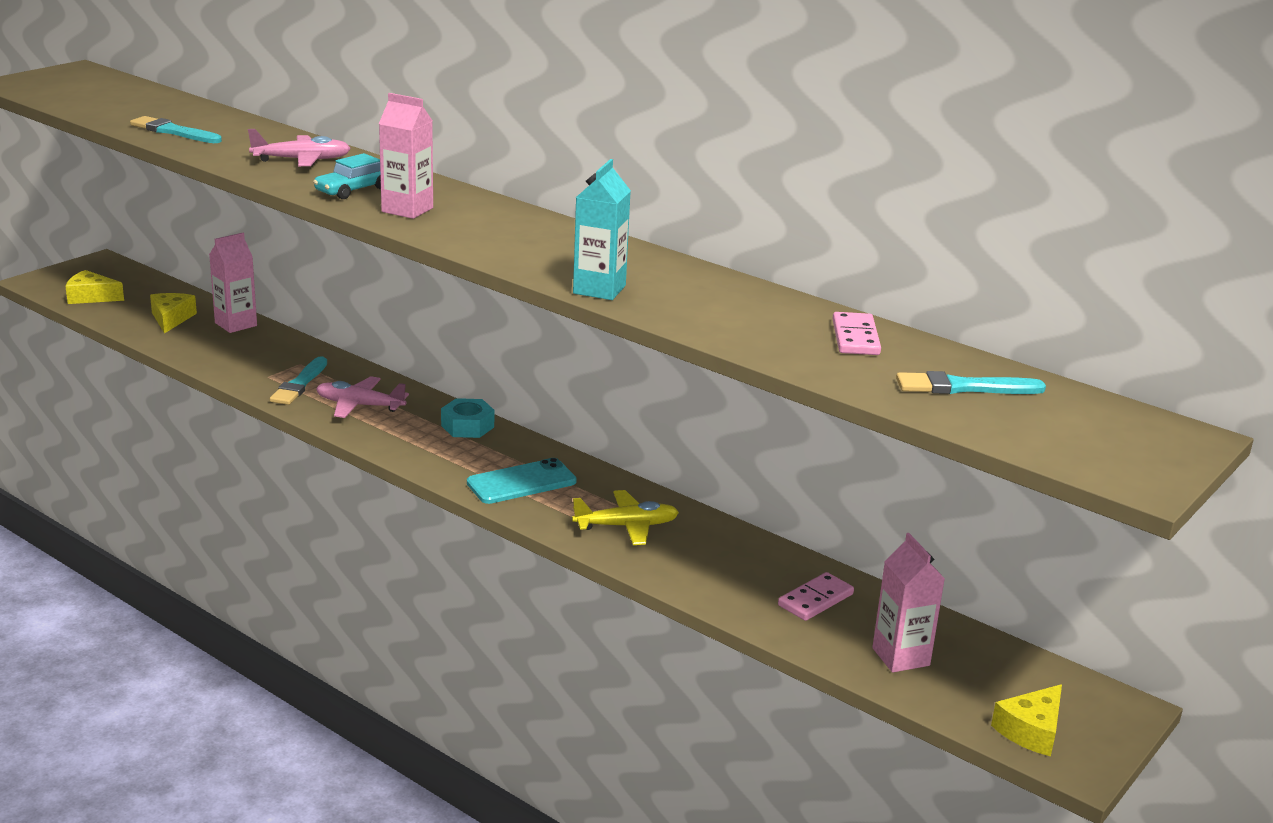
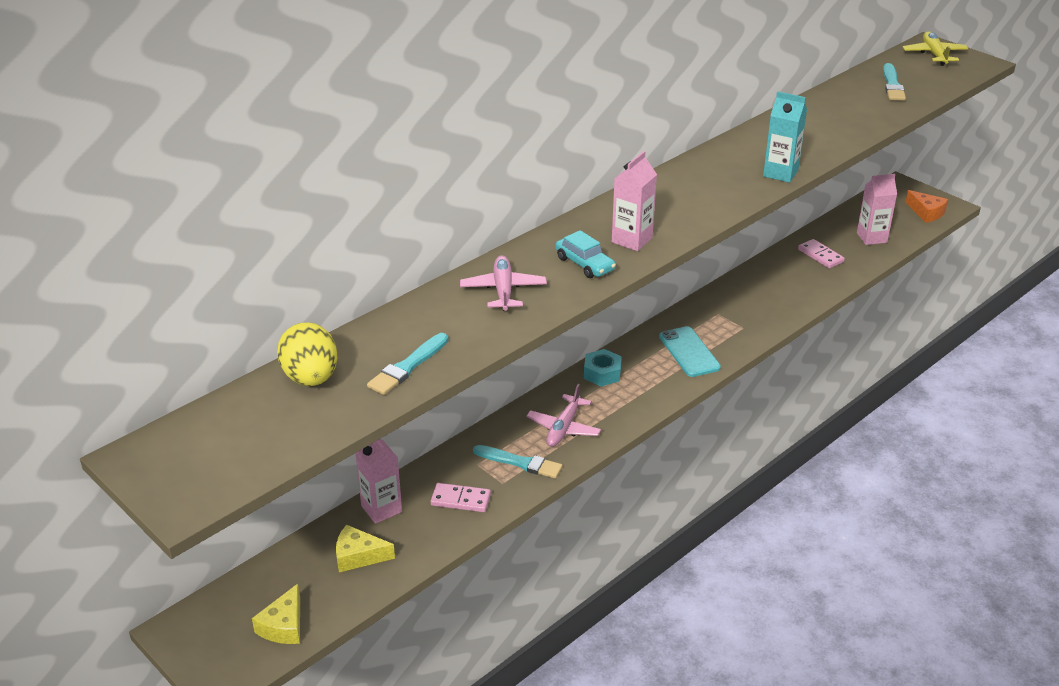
camera: 80 degrees left, 10 degrees up
(166, 106) = (311, 378): none -> yellow egg
(626, 526) = (745, 313): yellow plane -> yellow plane (934, 54)
(855, 337) = (835, 104): pink domino -> pink domino (460, 500)
(1031, 730) = (926, 212): yellow cheese -> orange cheese

